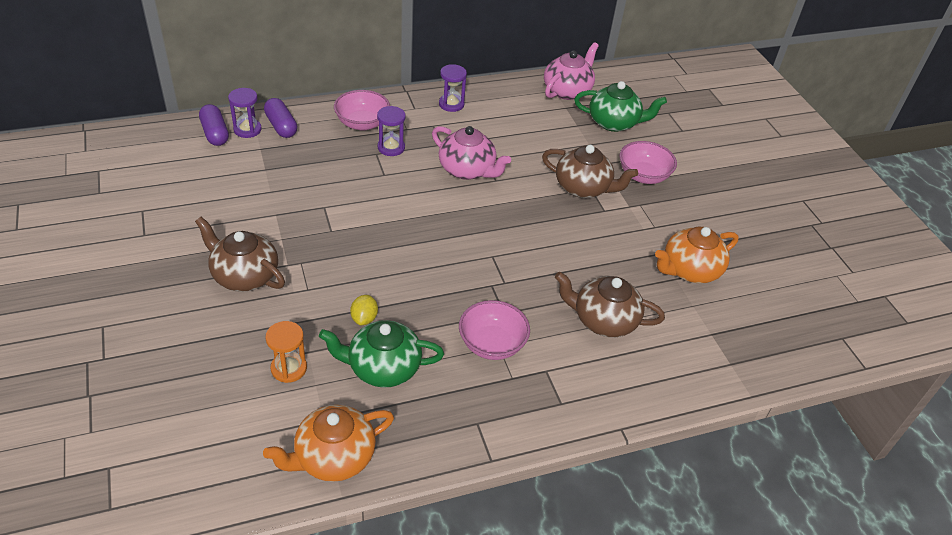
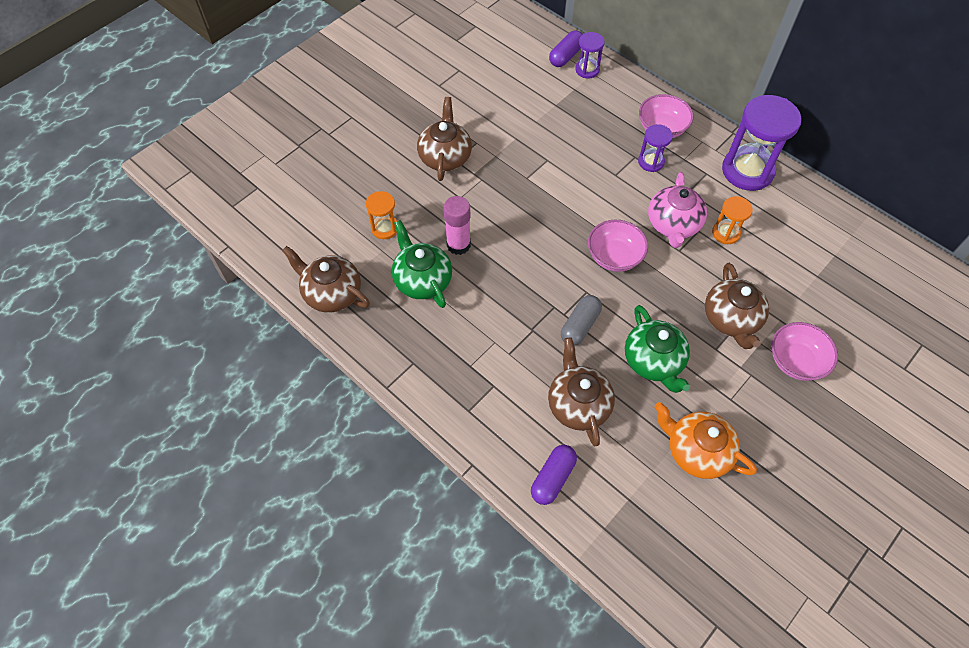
camera: 65 degrees right, 15 degrees up
(281, 126) = (609, 85): purple capsule -> purple capsule (553, 478)
(333, 457) = (331, 293): orange teapot -> brown teapot
(364, 318) = (458, 245): yellow lemon -> pink glue stick
(451, 104) = (747, 171): purple hourglass -> purple hourglass, size x1.95
(492, 344) = (493, 336): pink bowl -> pink bowl (614, 256)
(500, 147) = (726, 233): none -> orange hourglass
(524, 278) = (580, 325): none -> grey capsule
(567, 91) = (862, 245): pink teapot -> none
(614, 123) = (853, 304): green teapot -> green teapot (653, 361)

